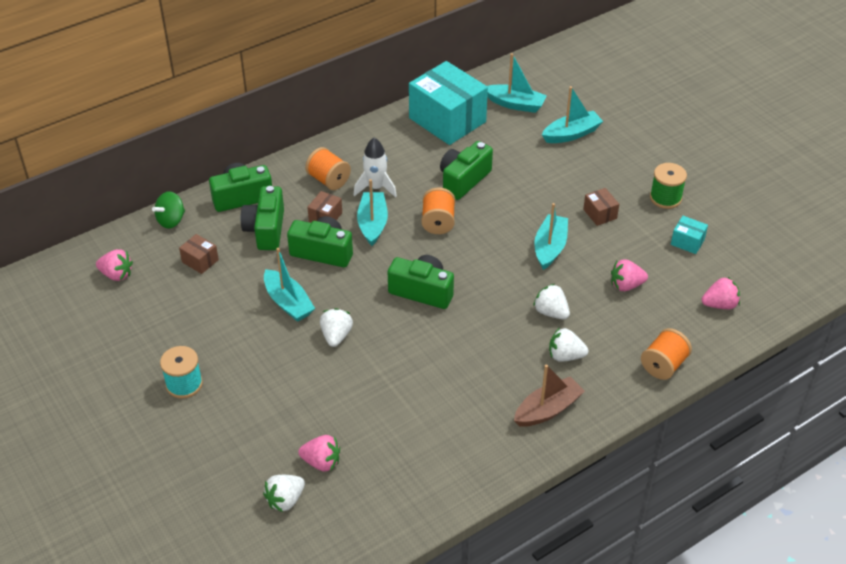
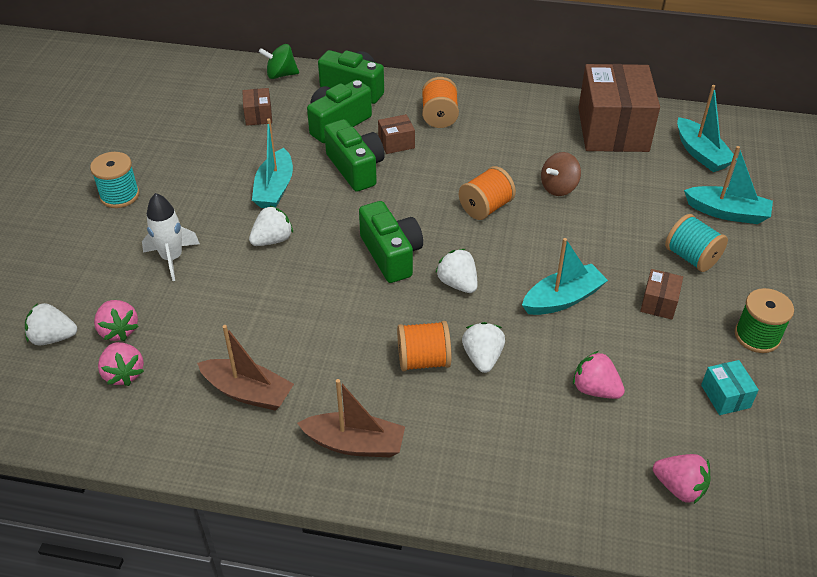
camera: 45 degrees right, 0 degrees up
(116, 275) = (191, 89): pink strawberry -> pink strawberry (124, 373)
(372, 224) = (427, 172): turquoise boat -> none
(376, 188) = (470, 146): white rocket -> white rocket (172, 258)
(447, 120) = (613, 130): turquoise box -> brown box
(453, 431) = (248, 392): none -> brown boat
(463, 180) = (559, 187): green camera -> brown spinning top
(565, 356) = (441, 408): white strawberry -> white strawberry (457, 283)
(585, 175) = (691, 257): none -> turquoise spool
(663, 365) = (529, 498): orange spool -> orange spool (423, 360)

